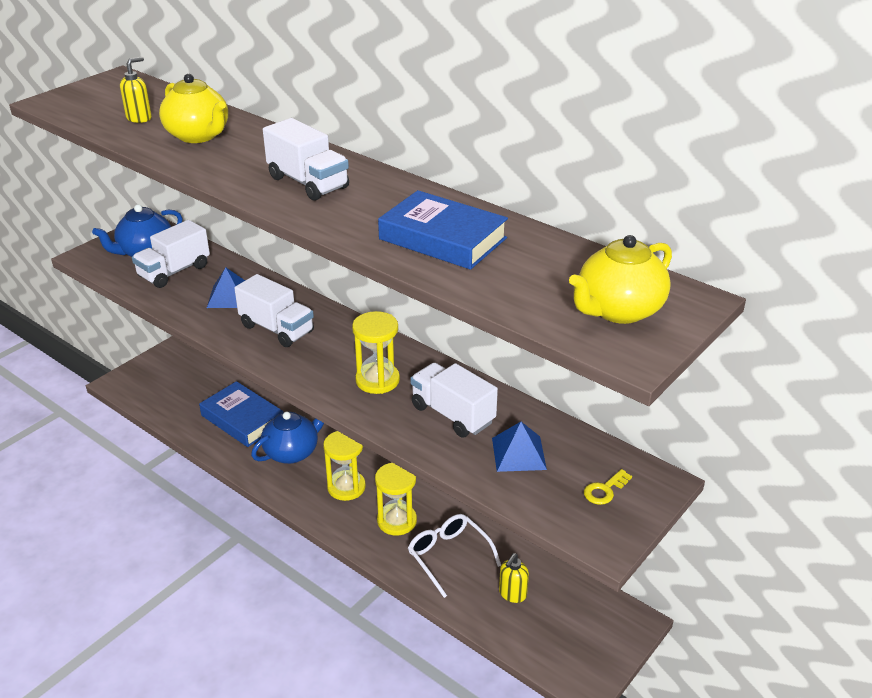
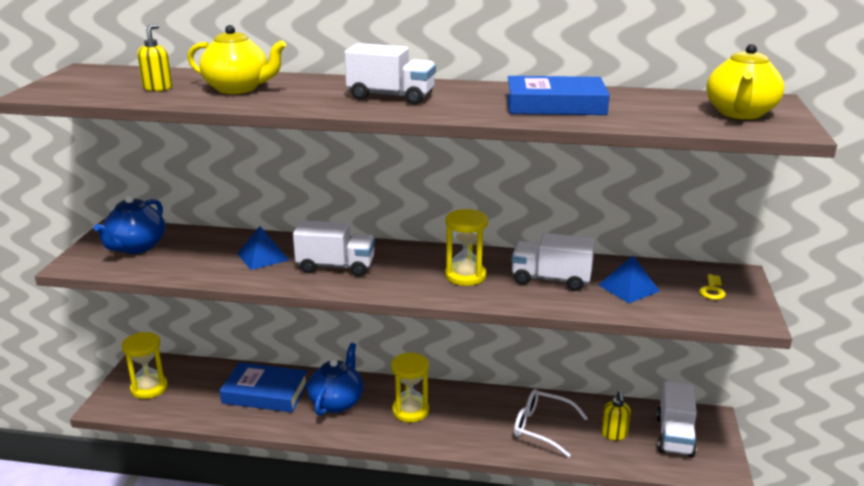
camera: 30 degrees left, 10 degrees down
(174, 271) = (185, 253): white truck -> white truck (674, 436)
(397, 521) = (476, 419): yellow hourglass -> yellow hourglass (149, 388)

